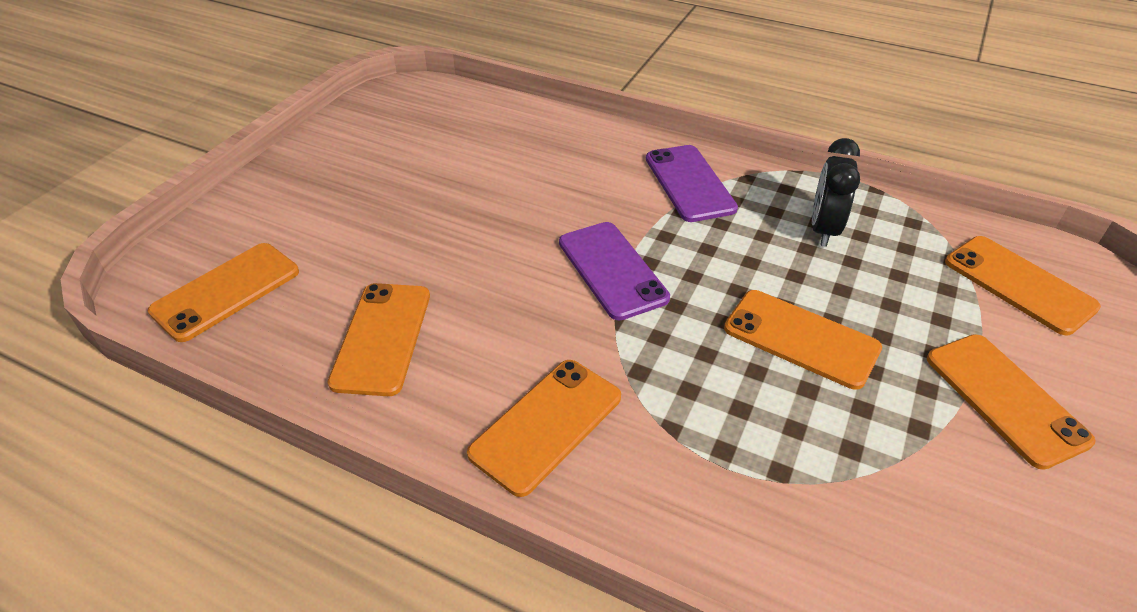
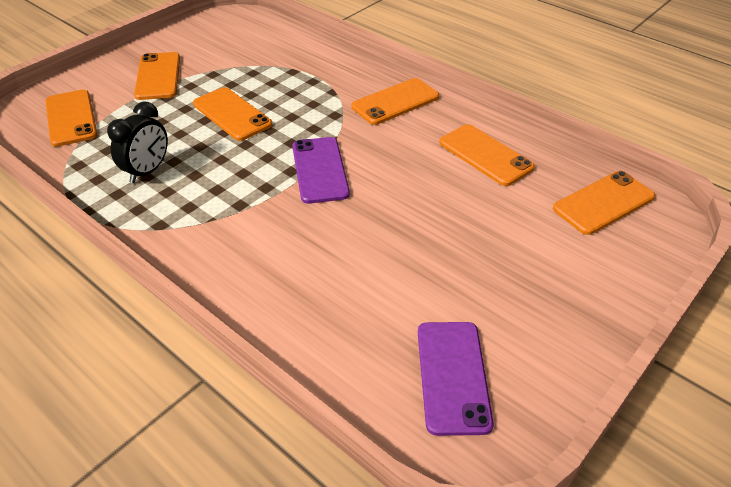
camera: 165 degrees left, 0 degrees up
(382, 338) = (485, 155): orange phone -> orange phone turned 60 degrees counterclockwise
(689, 183) = (212, 229): purple phone -> purple phone (453, 376)

